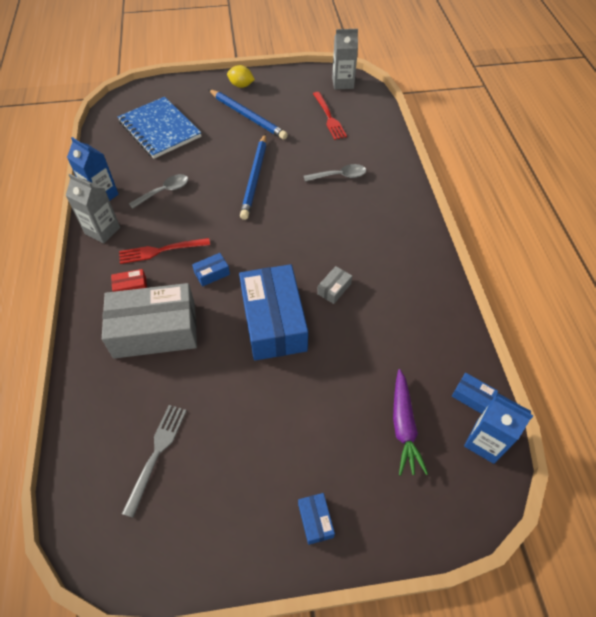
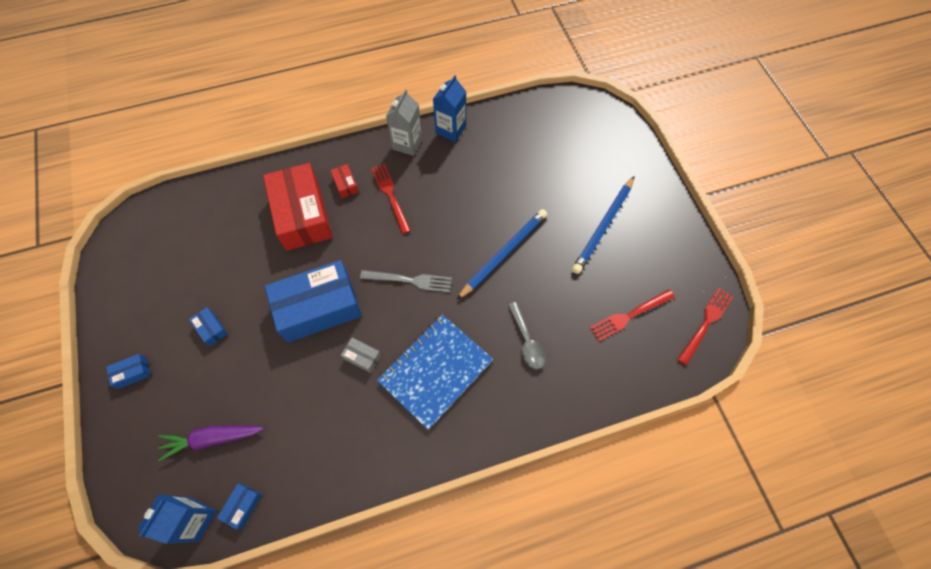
camera: 80 degrees right, 10 degrees up
(155, 330) = (302, 215): grey box -> red box
(156, 453) = (191, 247): grey fork -> grey fork (410, 280)
(160, 129) = (556, 149): blue notebook -> blue notebook (435, 371)
(164, 191) = (466, 178): grey spoon -> none
(212, 273) = (368, 244): blue box -> blue box (211, 329)
(241, 85) = (658, 208): yellow lemon -> none
(255, 178) = (503, 254): blue pencil -> blue pencil turned 135 degrees clockwise
(343, 83) = (706, 323): grey carton -> red fork

